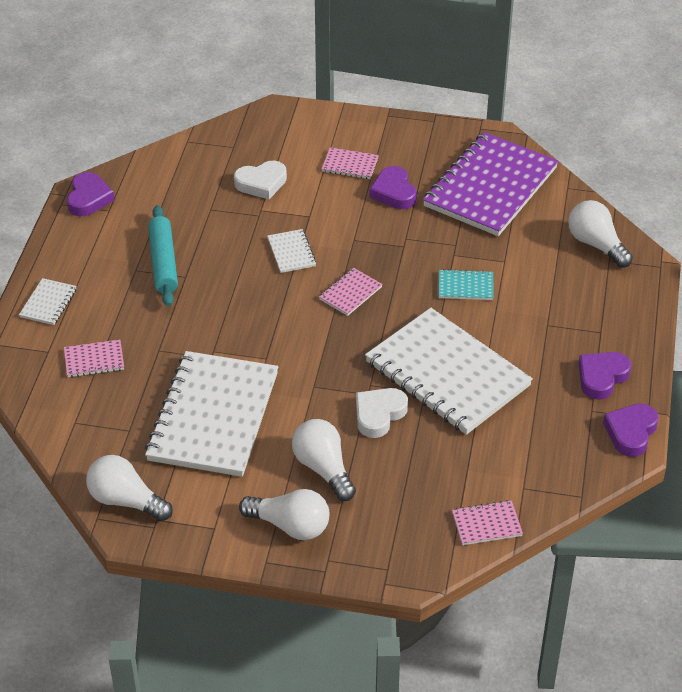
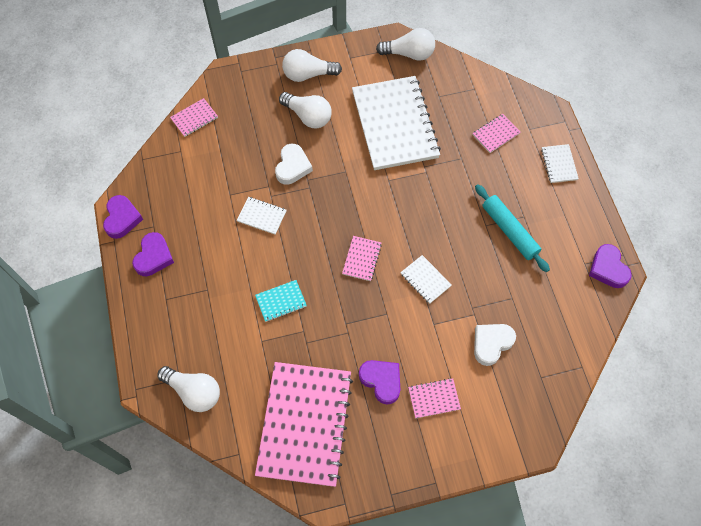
camera: 155 degrees right, 20 degrees up
(447, 374) = (262, 216): white notebook -> white notebook, size x0.41
(490, 187) = (305, 424): purple notebook -> pink notebook

